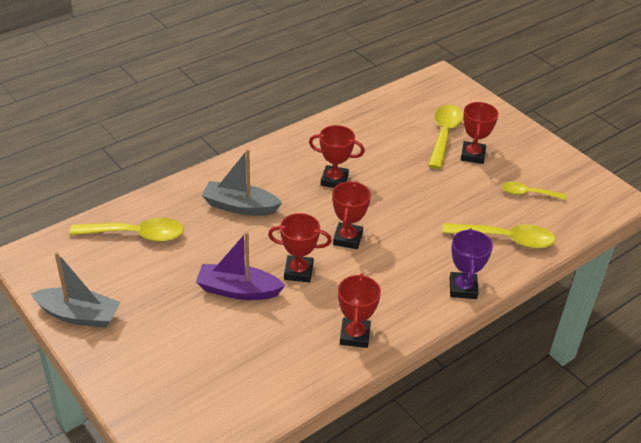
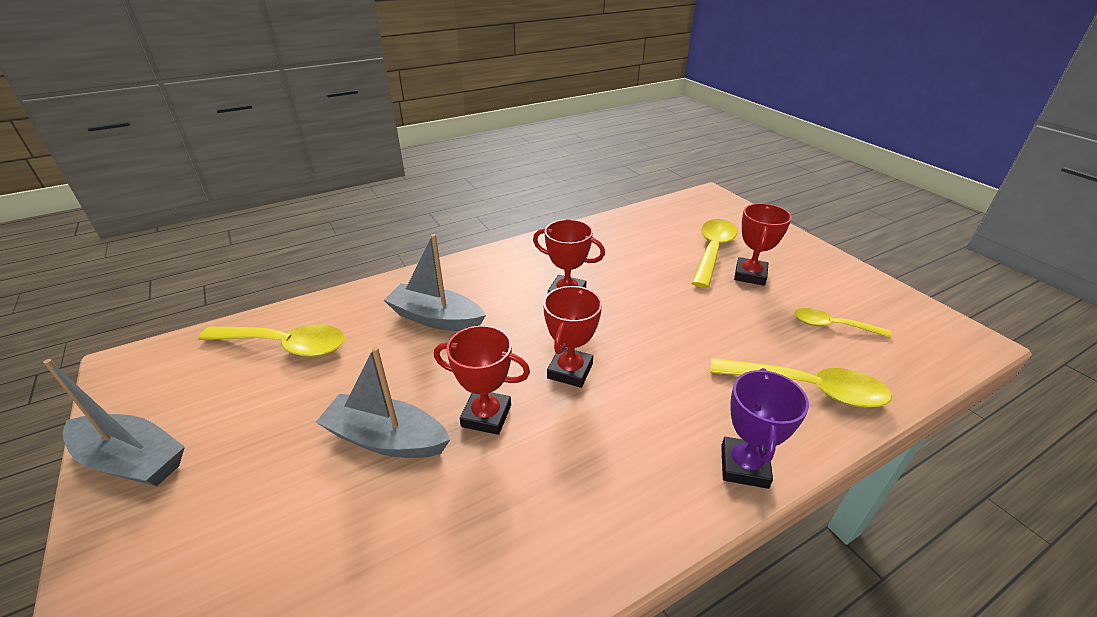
camera: 10 degrees right, 5 degrees down
(238, 290) = (386, 439): purple boat -> grey boat
(355, 335) = (550, 543): red trophy -> none

